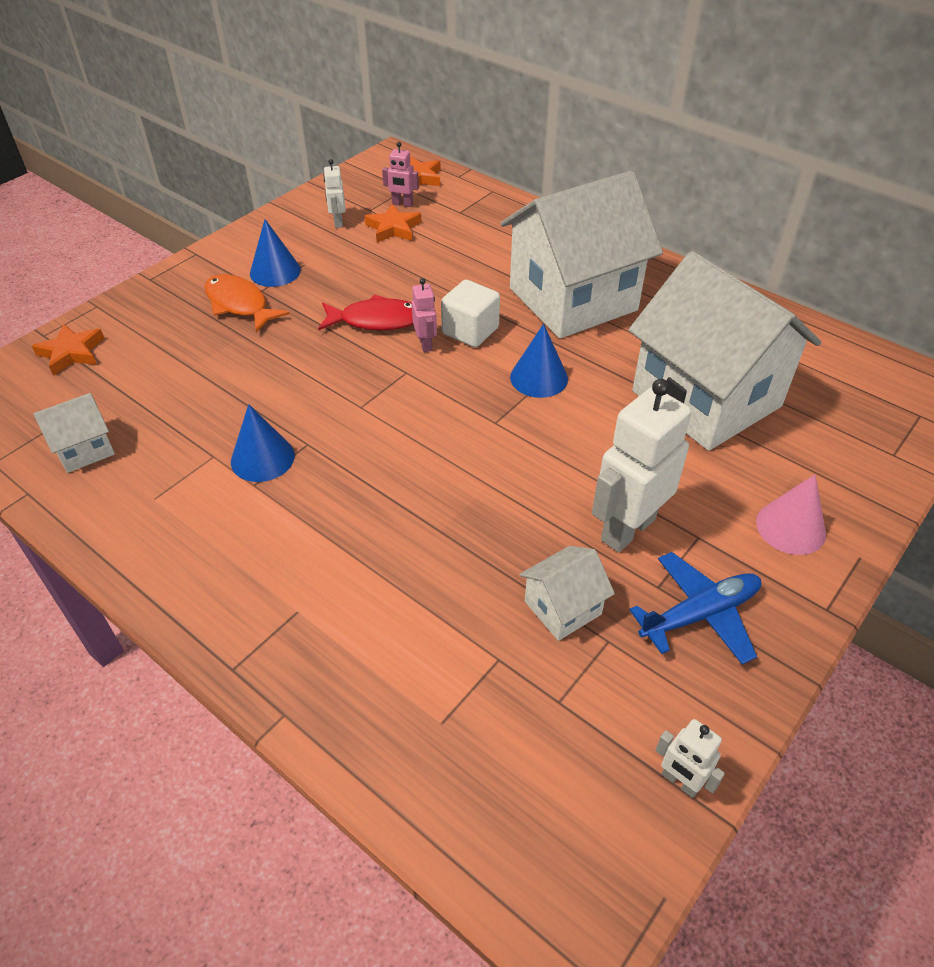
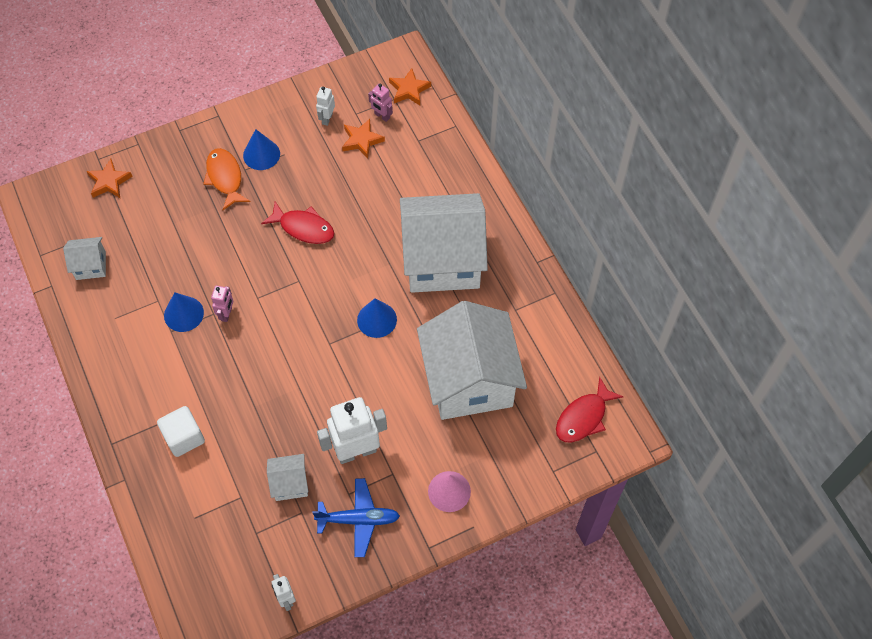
camera: 25 degrees right, 15 degrees up
(425, 344) = (323, 262): pink robot -> pink robot (227, 314)
(470, 331) = (357, 262): white cube -> white cube (184, 437)
(872, 388) = (583, 417): none -> red fish

